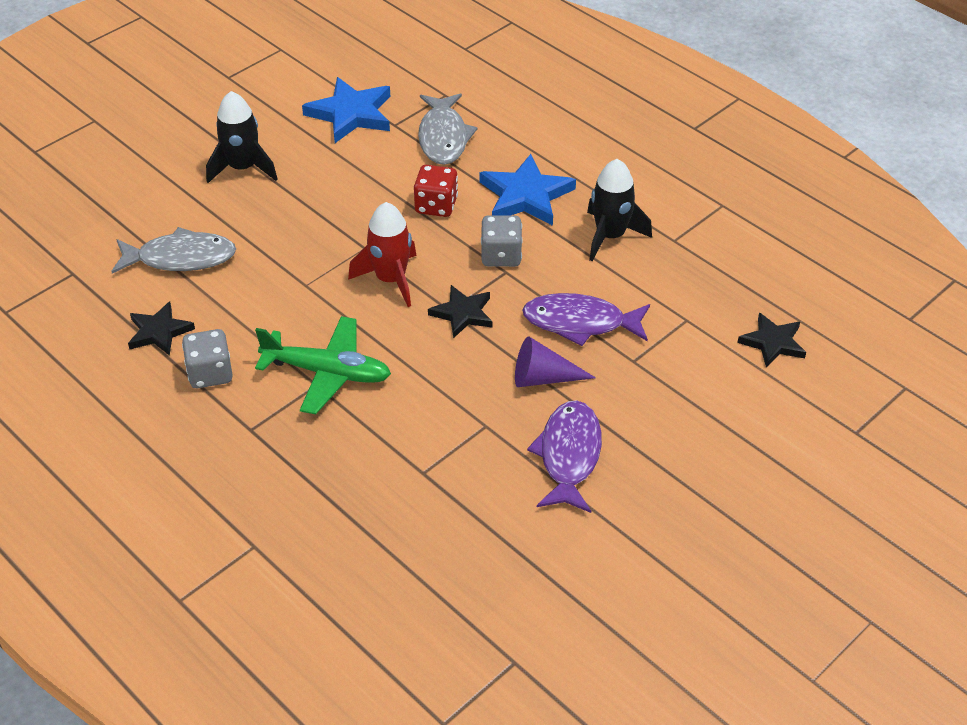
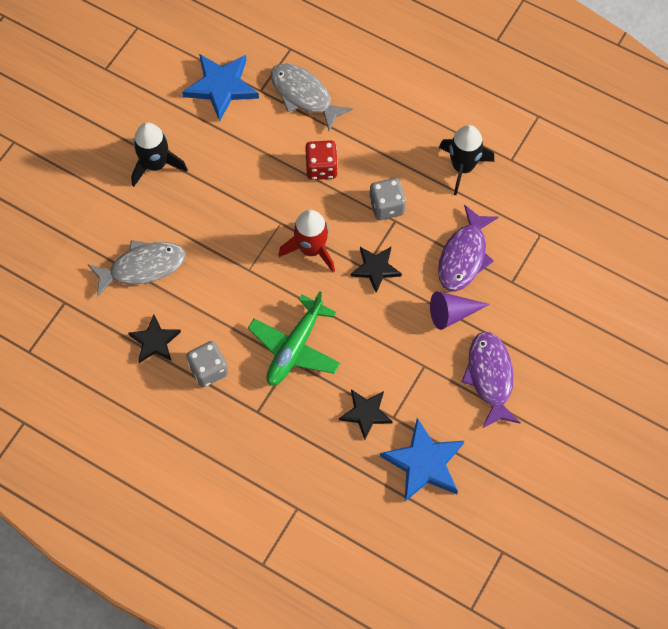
camera: 15 degrees left, 20 degrees up
(327, 373) = (294, 348): green plane -> green plane turned 120 degrees clockwise
(443, 137) = (304, 95): grey fish -> grey fish turned 150 degrees clockwise
(526, 195) = (387, 141): blue star -> blue star (424, 463)
(580, 323) = (464, 256): purple fish -> purple fish turned 60 degrees counterclockwise
(772, 343) = (606, 241): black star -> black star (366, 413)

